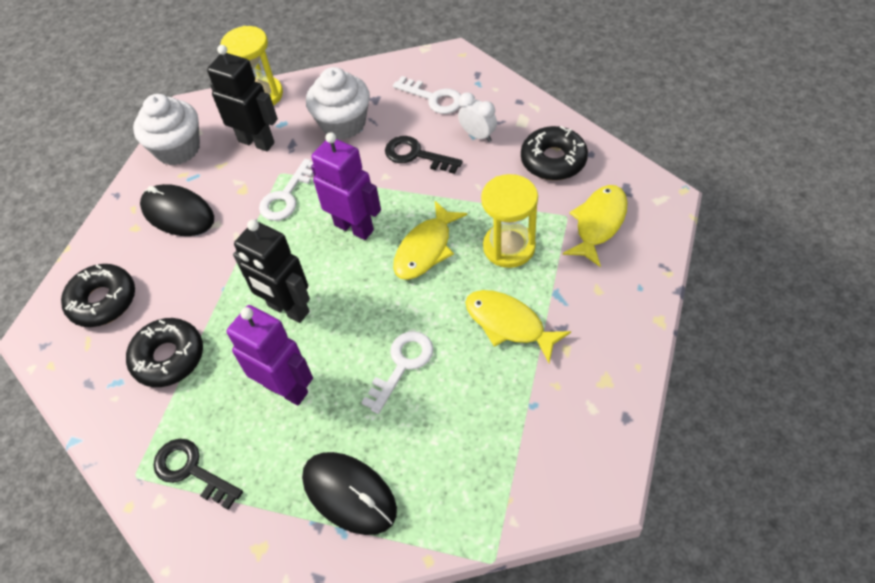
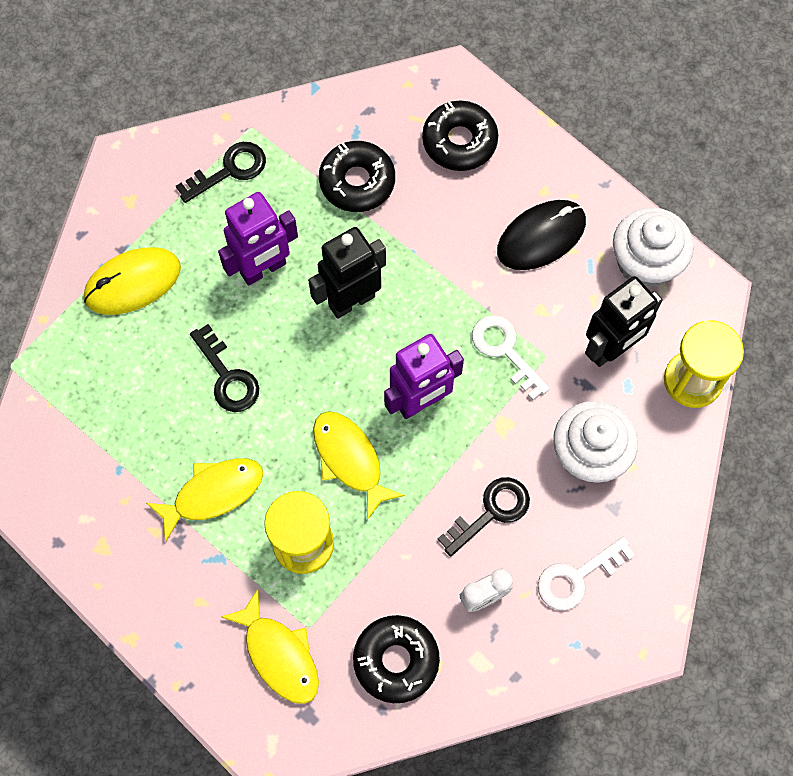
camera: 110 degrees right, 15 degrees up
(349, 494) = (133, 283): black mouse -> yellow mouse
(402, 365) = (227, 376): white key -> black key

